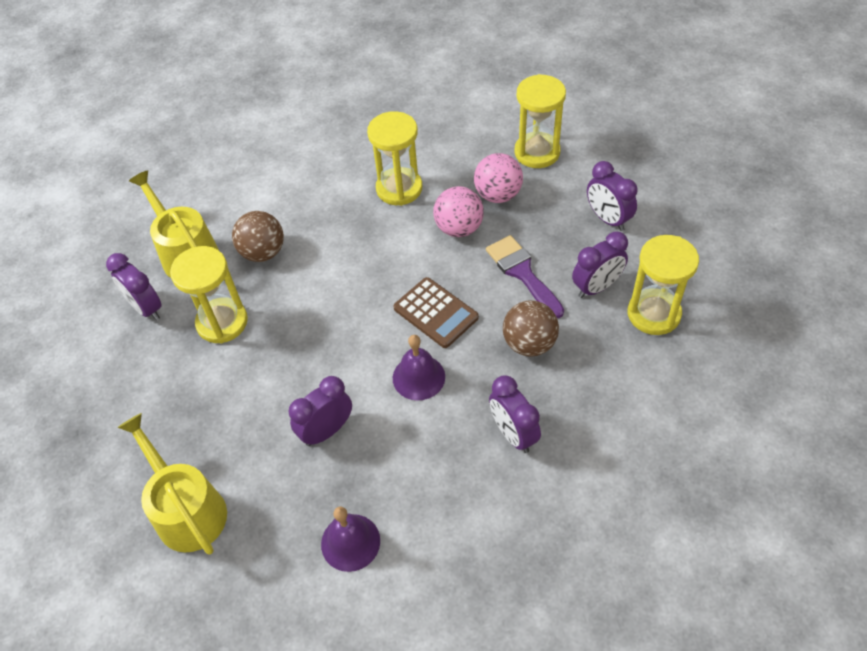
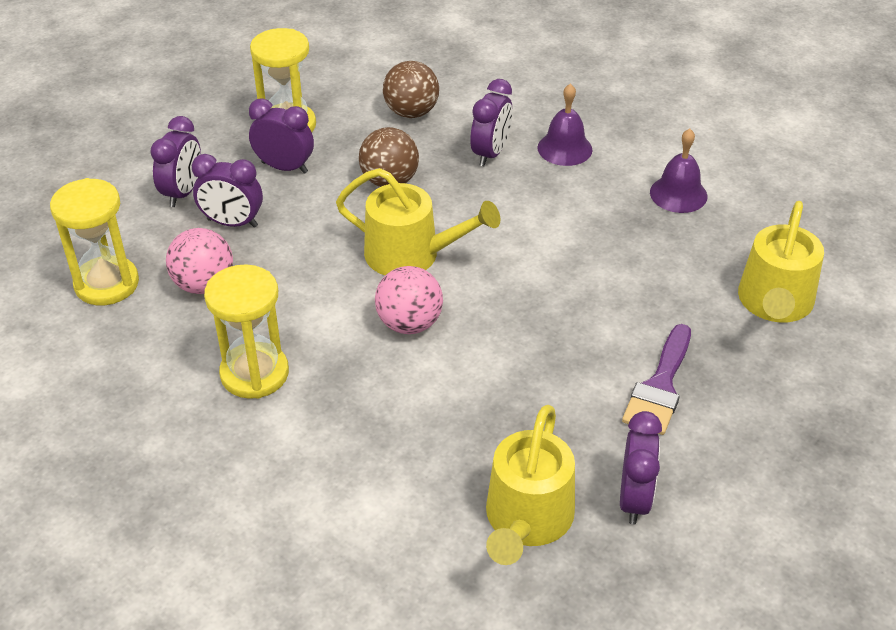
camera: 130 degrees left, 10 degrees down
(222, 322) = (581, 413): yellow hourglass -> none
(263, 252) = (457, 441): brown ball -> brown ball (411, 112)
(326, 431) = (607, 259): purple clock -> purple clock (232, 223)
(418, 377) = (493, 231): purple bell -> purple bell (564, 148)
(435, 313) = (411, 255): brown calculator -> yellow watering can
(459, 228) = (281, 291): pink ball -> pink ball (409, 324)
(522, 272) = (306, 220): purple brush -> purple brush (660, 387)

